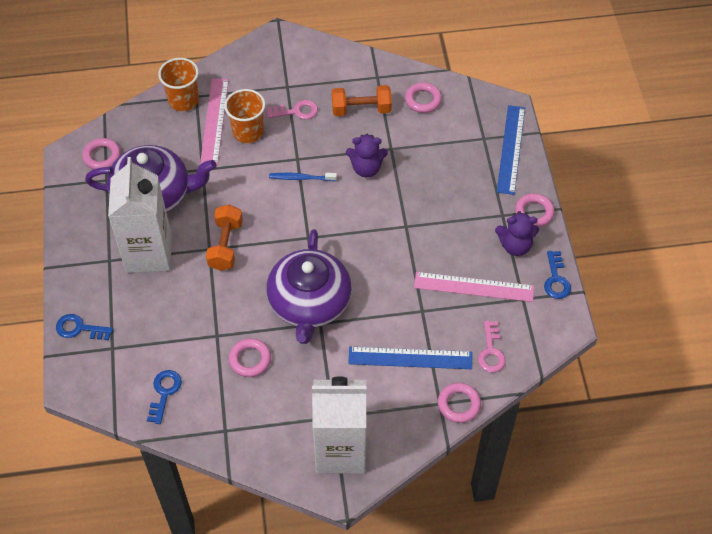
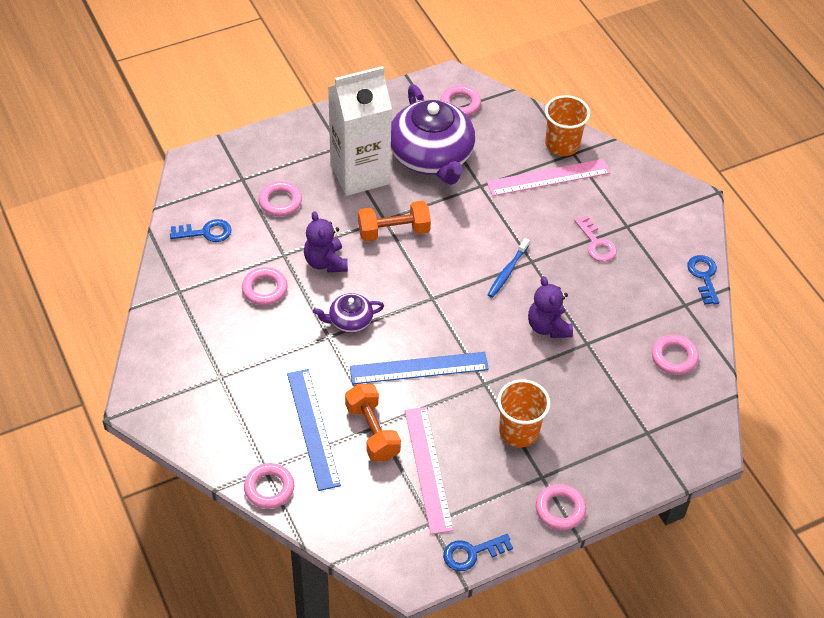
camera: 70 degrees right, 5 degrees down
(79, 328) = (255, 148): blue key -> blue key (704, 276)
(154, 323) = (280, 201): none -> pink ring
(248, 132) = (547, 209): orange cup -> orange cup (519, 431)
(301, 178) = (507, 271): blue toothbrush -> blue toothbrush turned 135 degrees counterclockwise
(309, 303) = (349, 321): purple teapot -> purple teapot, size x0.46
(340, 450) = (182, 393): white carton -> none
(361, 109) = (629, 301): orange dumbbell -> orange dumbbell (372, 431)
(491, 351) = (347, 505): pink key -> none
(511, 149) = (645, 465): blue ruler -> blue ruler (419, 368)
(515, 245) = (503, 499): purple teddy bear -> purple teddy bear (325, 262)

